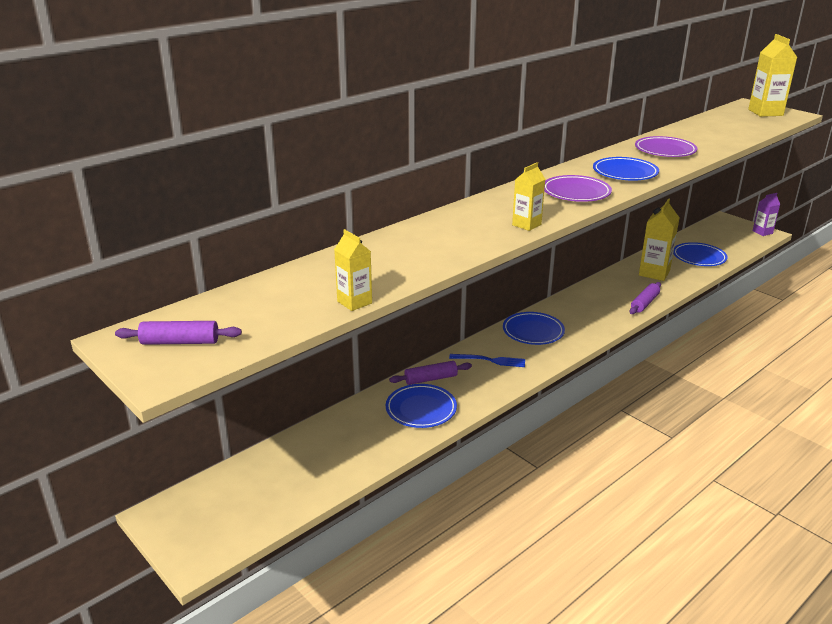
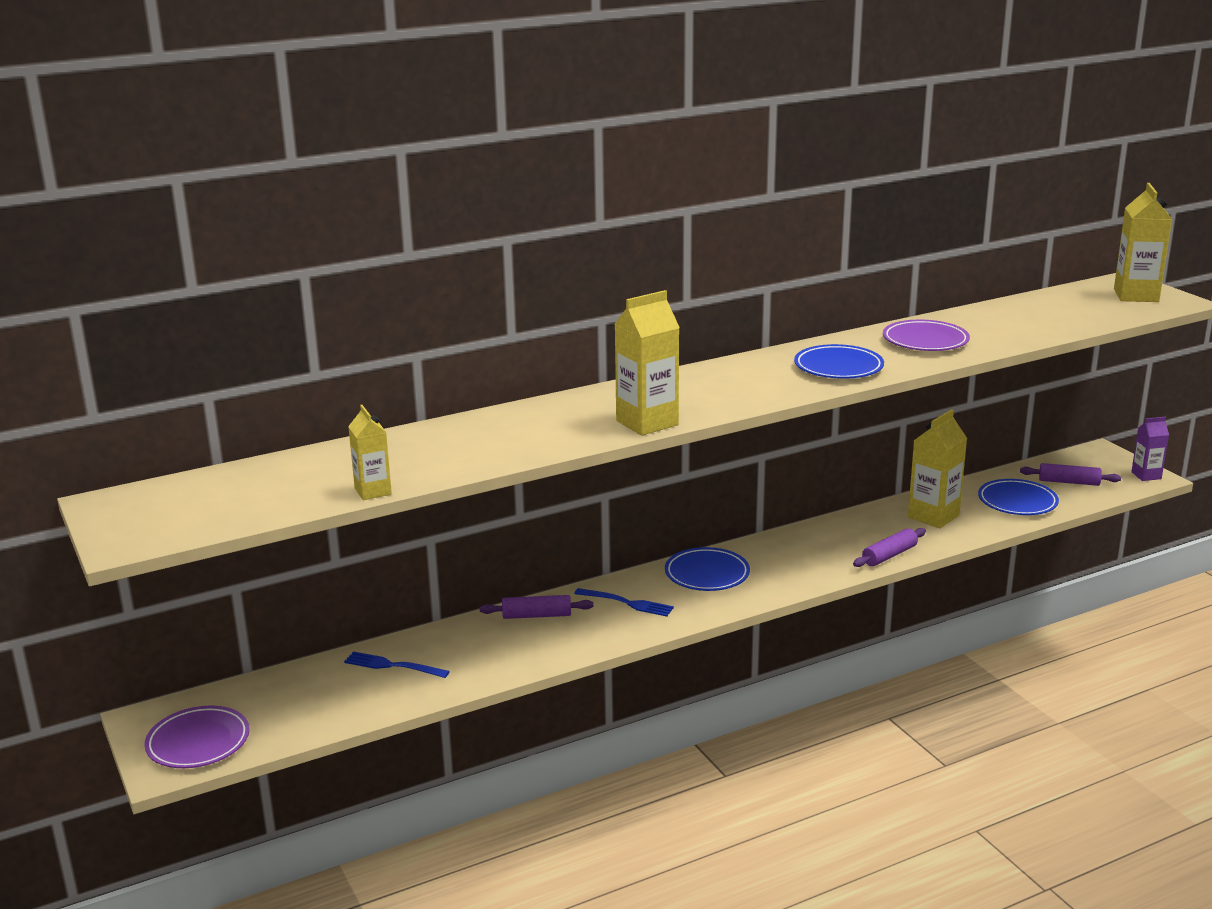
camera: 15 degrees right, 5 degrees down
(180, 342) = (163, 512): purple rolling pin -> purple rolling pin (1069, 482)
(343, 435) = (392, 666): none -> blue fork
(421, 409) = (503, 649): blue plate -> none
(526, 225) = (647, 423): yellow carton -> yellow carton, size x1.66
(576, 193) = (747, 388): purple plate -> purple plate (198, 742)

